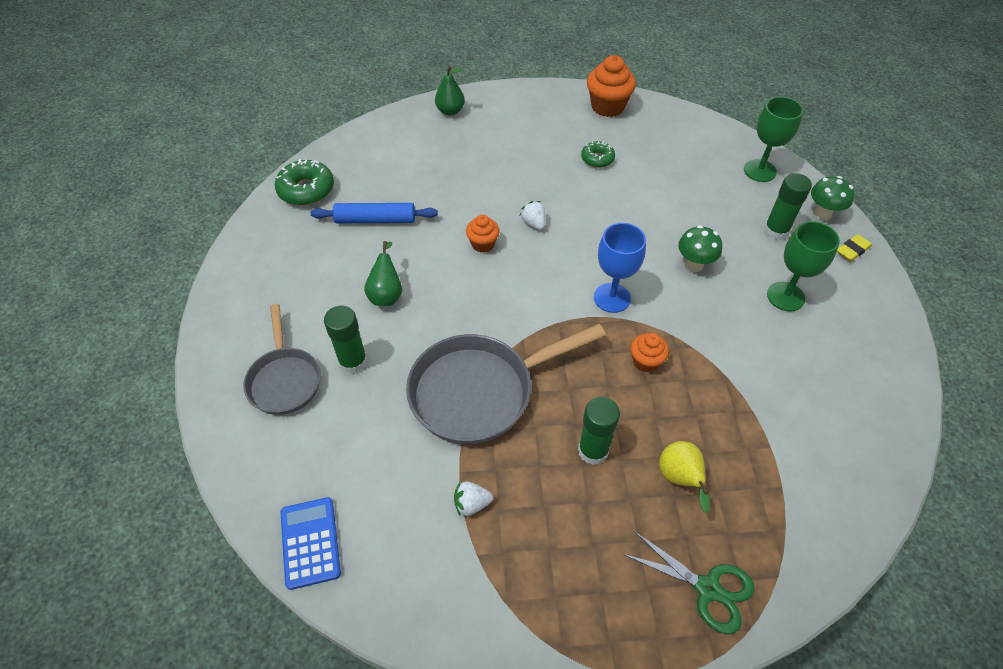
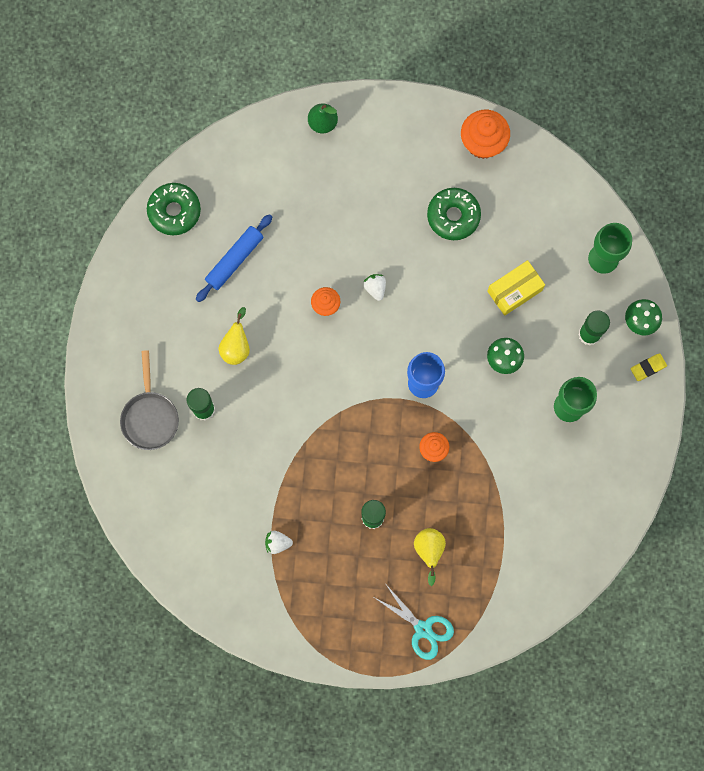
camera: 10 degrees right, 25 degrees up
(310, 542) = (164, 551): blue calculator -> none
(375, 220) = (234, 260): blue rolling pin -> blue rolling pin turned 60 degrees counterclockwise
(386, 294) = (236, 346): green pear -> yellow pear
(480, 391) = (298, 453): grey pan -> none
(597, 159) = (453, 216): green donut -> green donut, size x1.64
(682, 206) = (514, 291): none -> yellow box
(708, 588) = (423, 629): green scissors -> turquoise scissors

